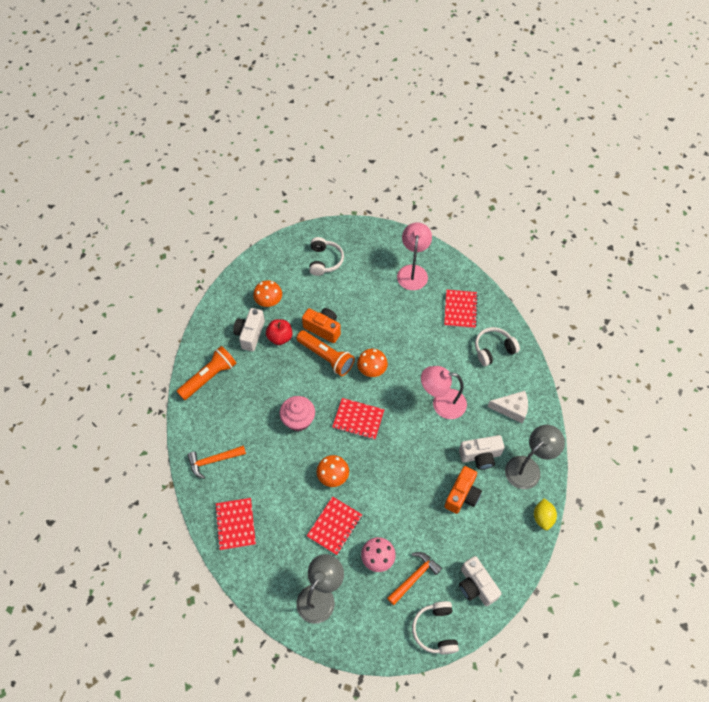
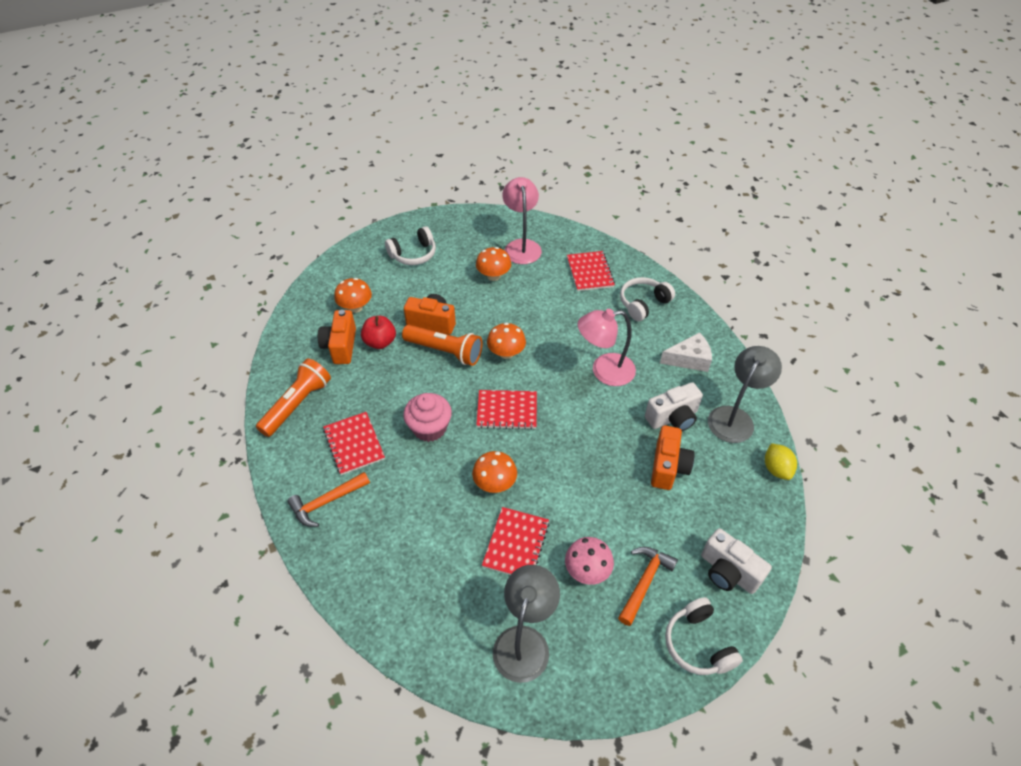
camera: 15 degrees left, 10 degrees down
(235, 524) = (377, 576): red notebook -> red notebook (354, 444)
(250, 334) = (340, 346): white camera -> orange camera
(325, 261) = (413, 254): white headphones -> white headphones turned 75 degrees clockwise
(382, 296) = (493, 276): none -> orange mushroom

